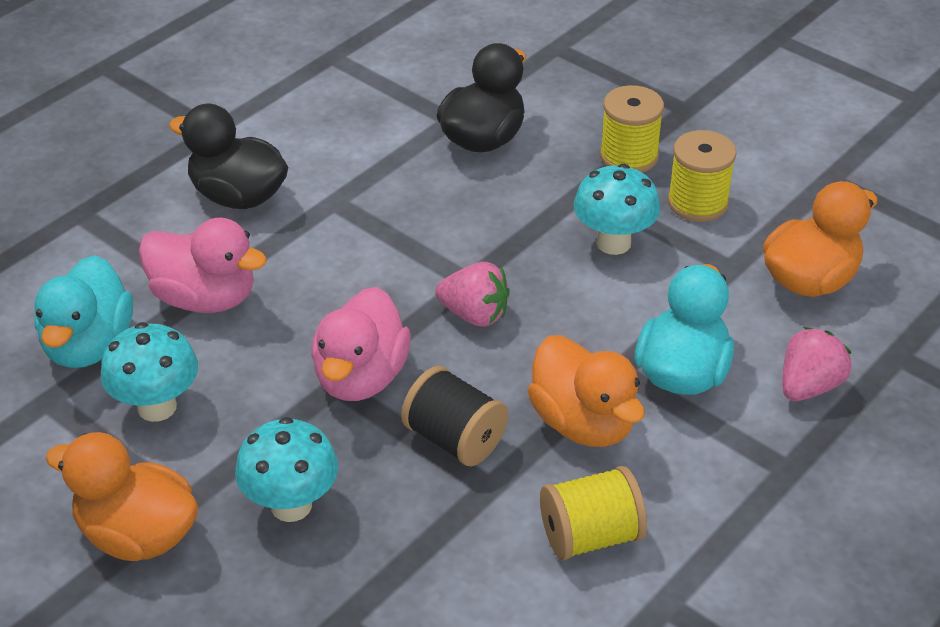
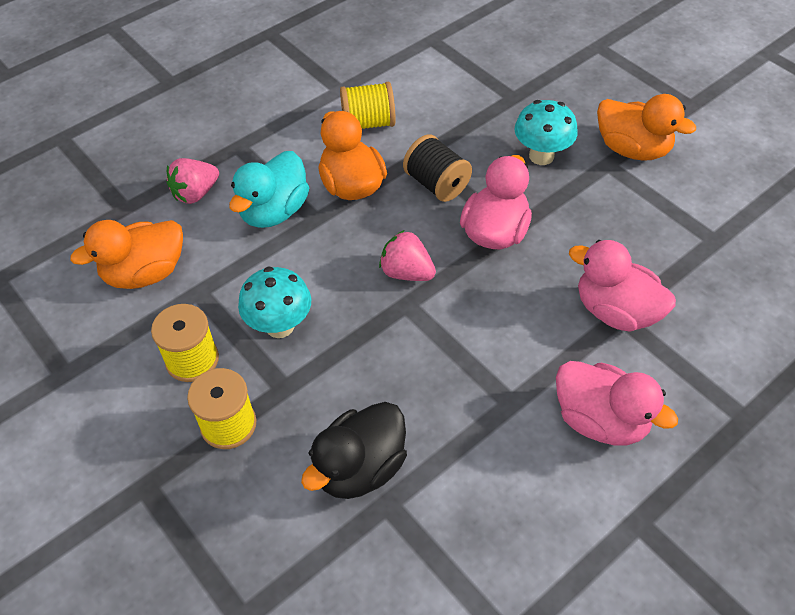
camera: 170 degrees left, 10 degrees up
(89, 345) = (698, 280): turquoise duck -> none
(157, 407) = (636, 226): turquoise mushroom -> none
(238, 196) = (600, 420): black duck -> pink duck

